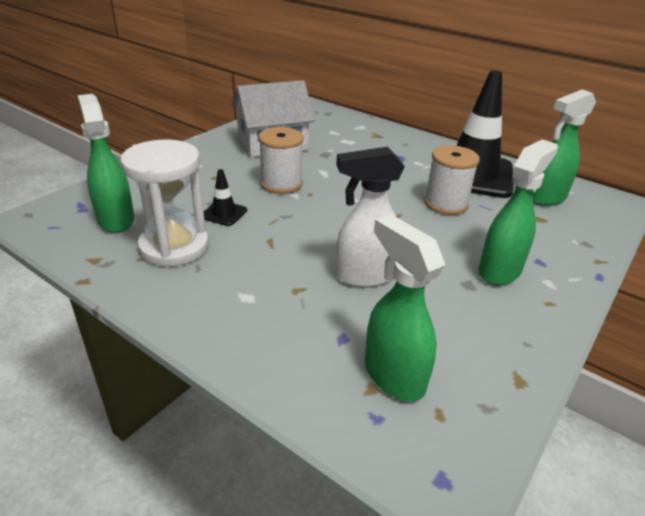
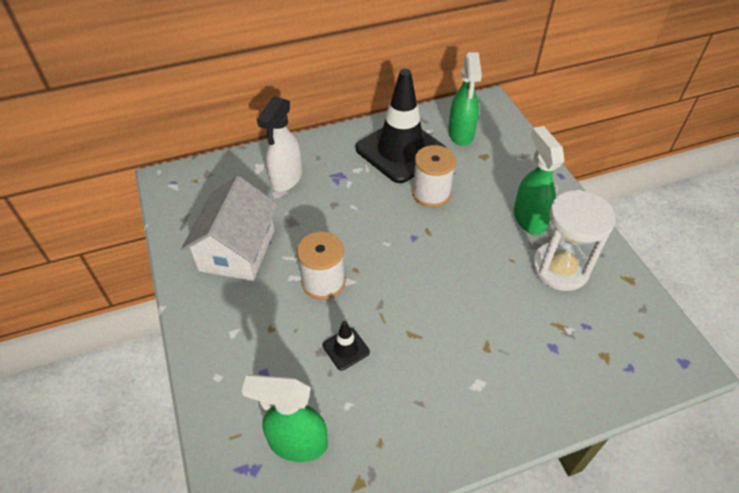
camera: 55 degrees left, 15 degrees up
(174, 246) = (377, 409): white hourglass -> white hourglass (560, 268)
(364, 276) = (493, 297): white spray bottle -> white spray bottle (286, 179)
(393, 375) = (599, 339): green spray bottle -> none

